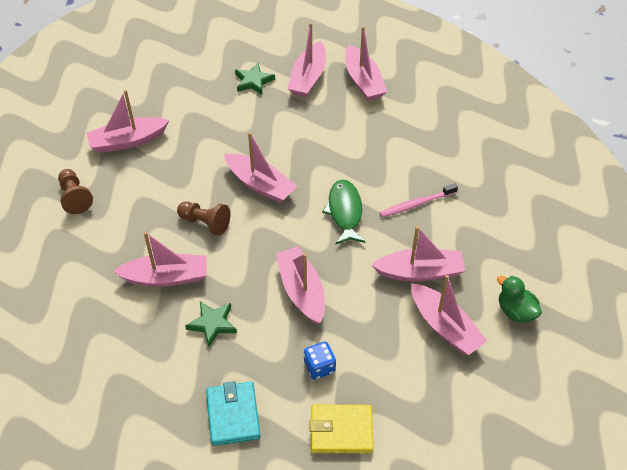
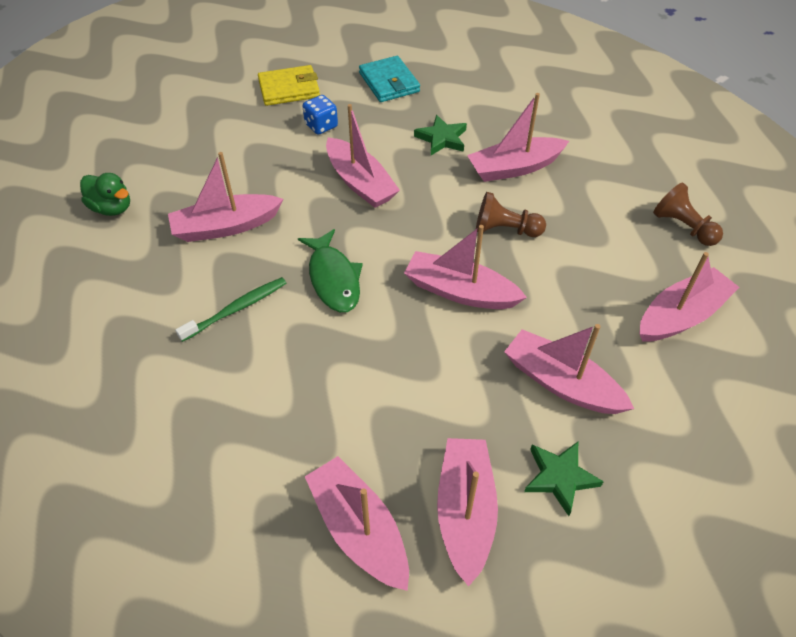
camera: 165 degrees right, 0 degrees up
(416, 204) = (237, 309): pink toothbrush -> green toothbrush
(444, 326) = (195, 180): pink boat -> pink boat (561, 383)

